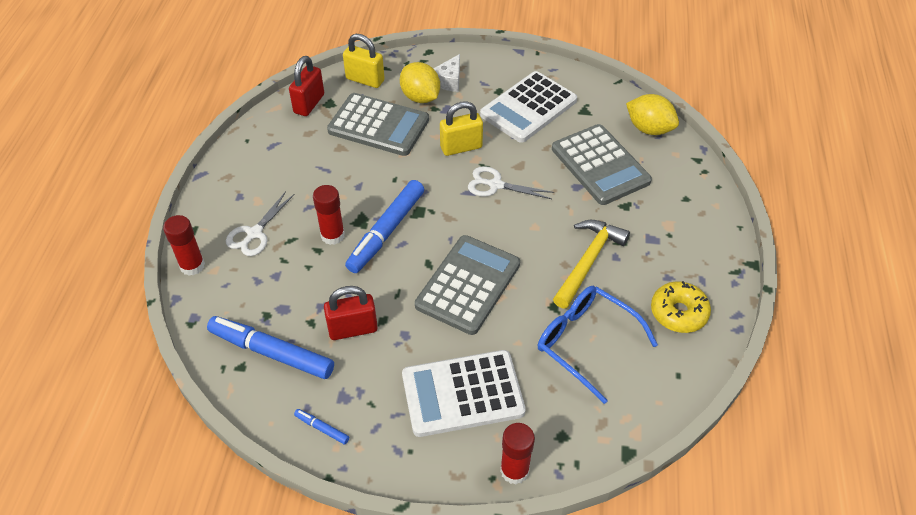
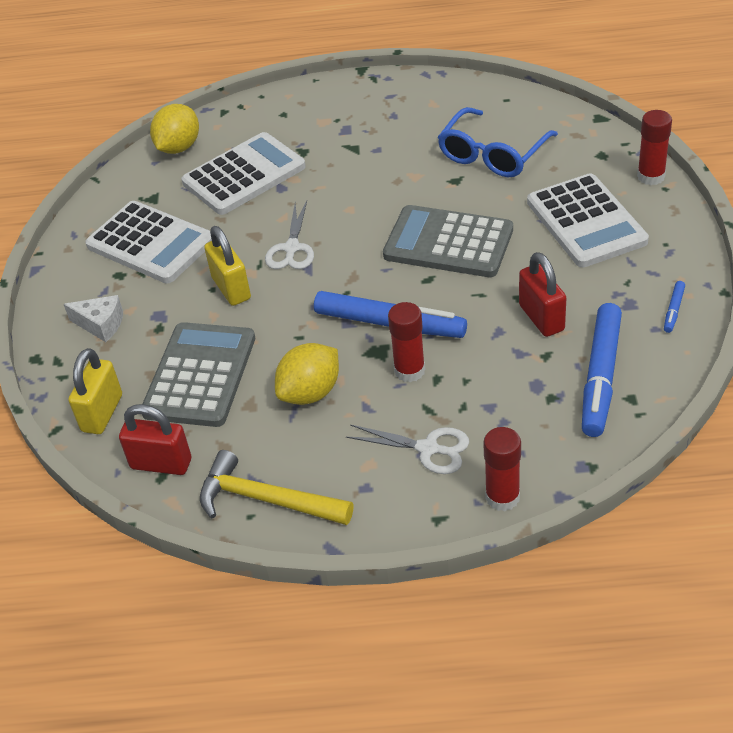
camera: 95 degrees left, 5 degrees down
(420, 97) = (137, 346): yellow lemon -> yellow lemon (310, 393)
(588, 261) = (388, 166): yellow hammer -> yellow hammer (266, 500)
(600, 165) = (244, 175): grey calculator -> white calculator
(678, 313) = (435, 105): yellow donut -> none

